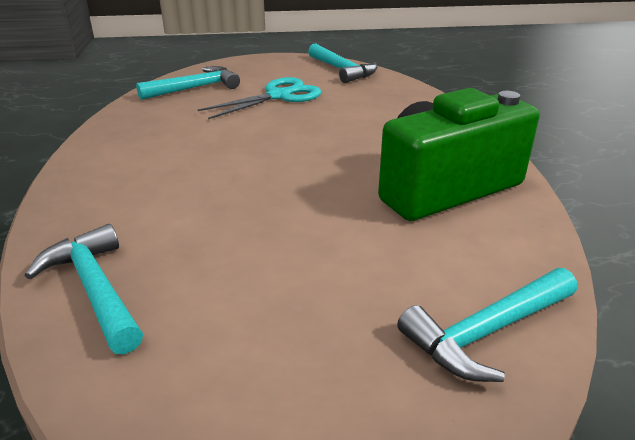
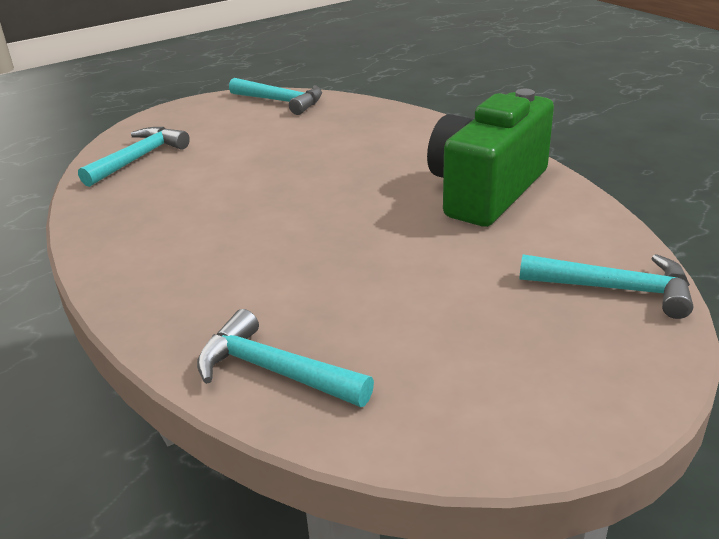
camera: 25 degrees left, 0 degrees up
(279, 96) = (244, 145): turquoise scissors -> none
(486, 332) = (616, 289): turquoise hammer -> turquoise hammer turned 105 degrees counterclockwise

